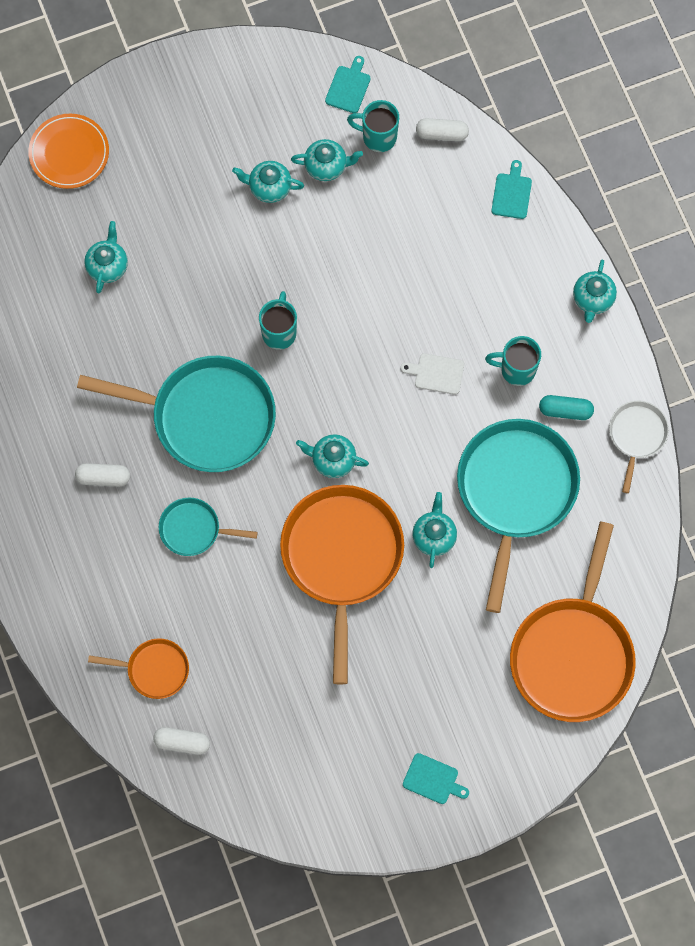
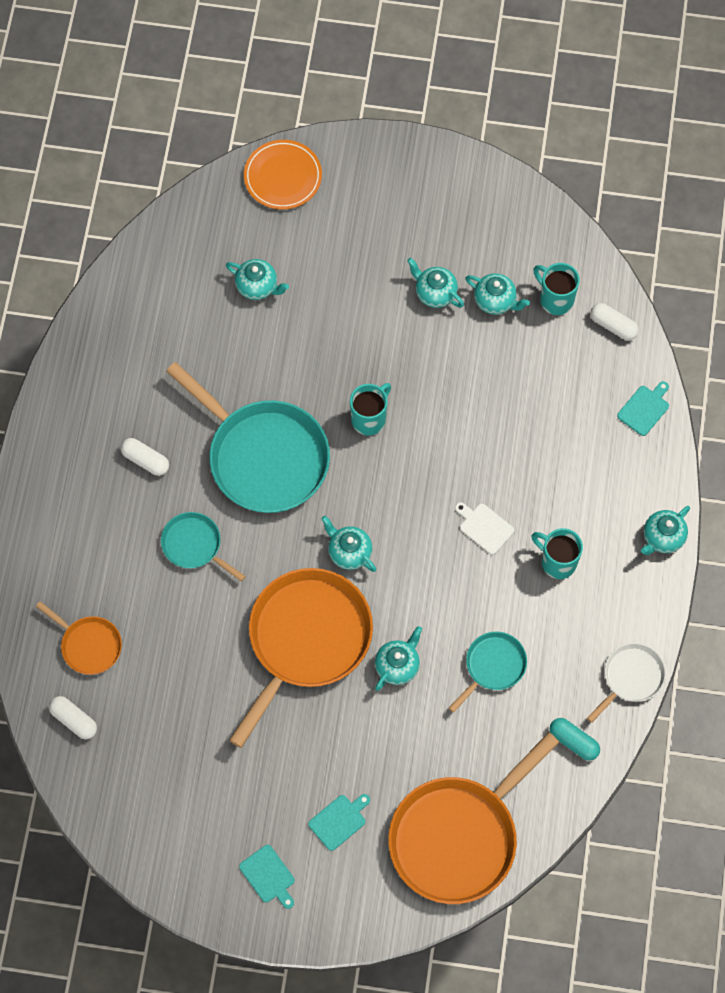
camera: 30 degrees right, 5 degrees down
(107, 265) = (257, 286): turquoise teapot -> turquoise teapot turned 75 degrees clockwise
(349, 87) = (555, 244): turquoise cutting board -> turquoise cutting board (339, 821)
(515, 491) = (493, 666): turquoise pan -> turquoise pan, size x0.49
(565, 410) = (580, 621): turquoise capsule -> turquoise capsule (573, 741)

